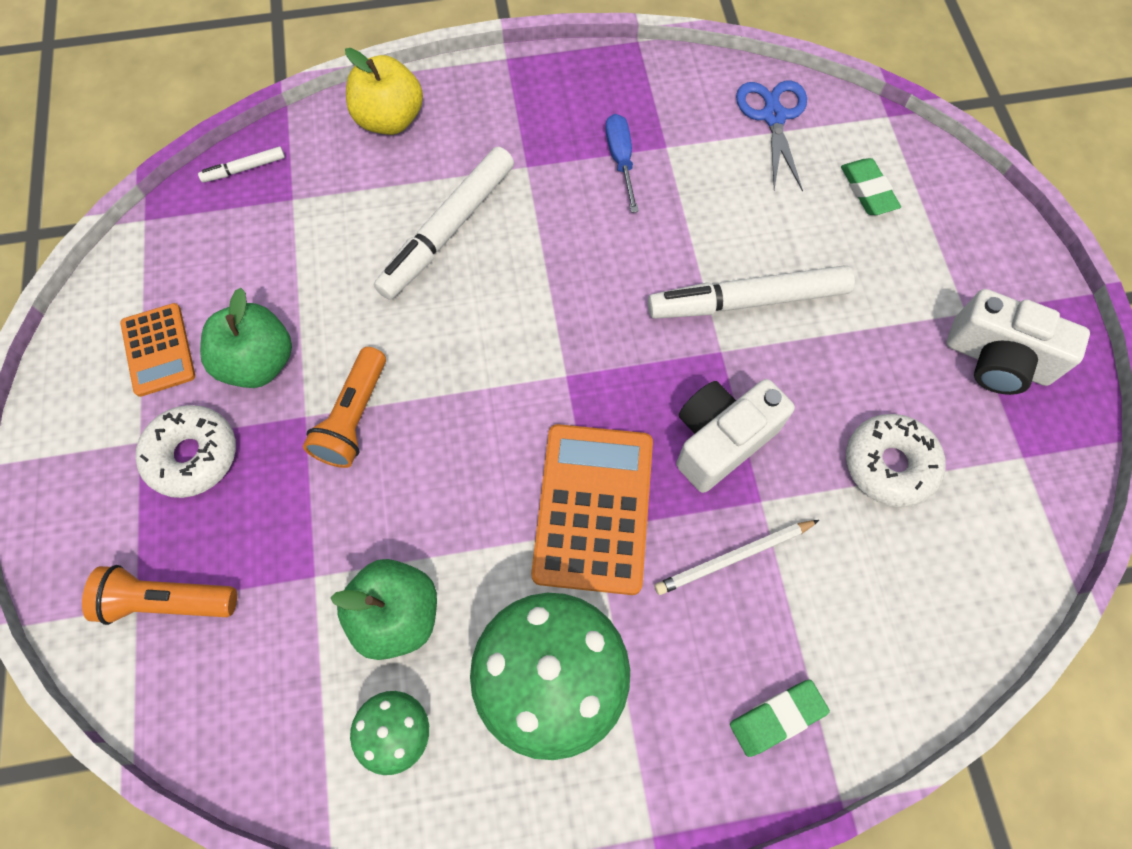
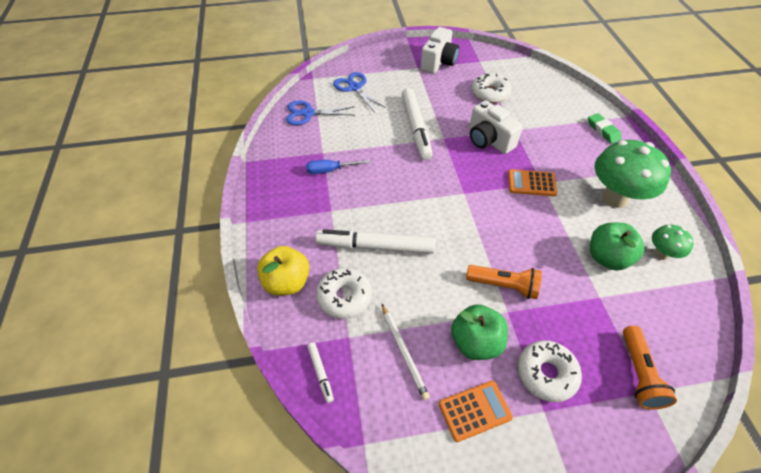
camera: 90 degrees left, 15 degrees down
(357, 191) = (344, 297): none -> white donut
(448, 230) = (375, 246): white marker -> white marker turned 150 degrees clockwise
(593, 508) = (531, 183): orange calculator -> orange calculator, size x0.59
(733, 558) = (542, 139): white pencil -> white pencil (404, 351)
(867, 190) = (355, 87): green eraser -> blue scissors

